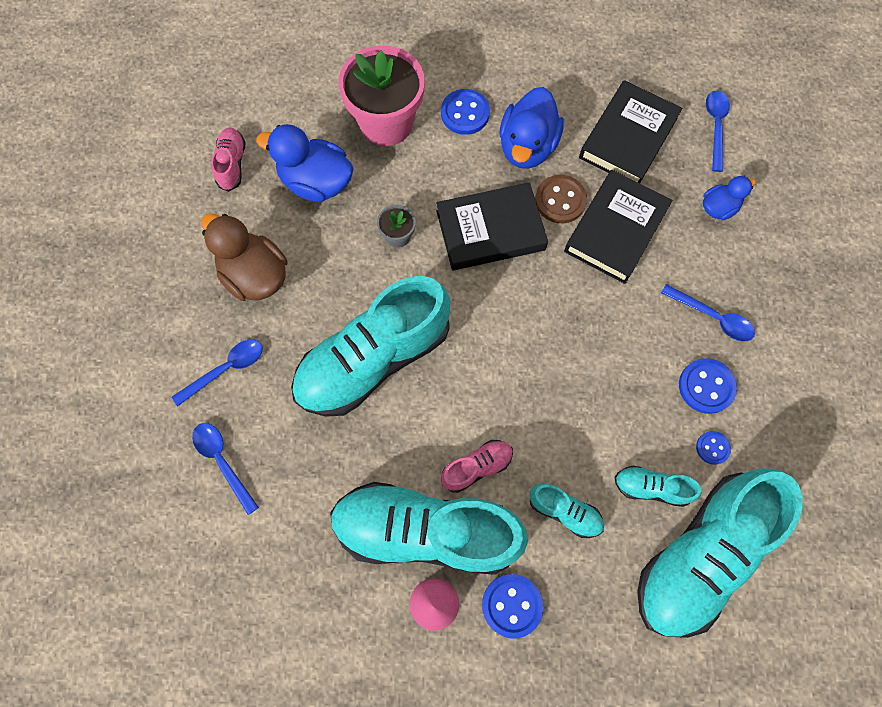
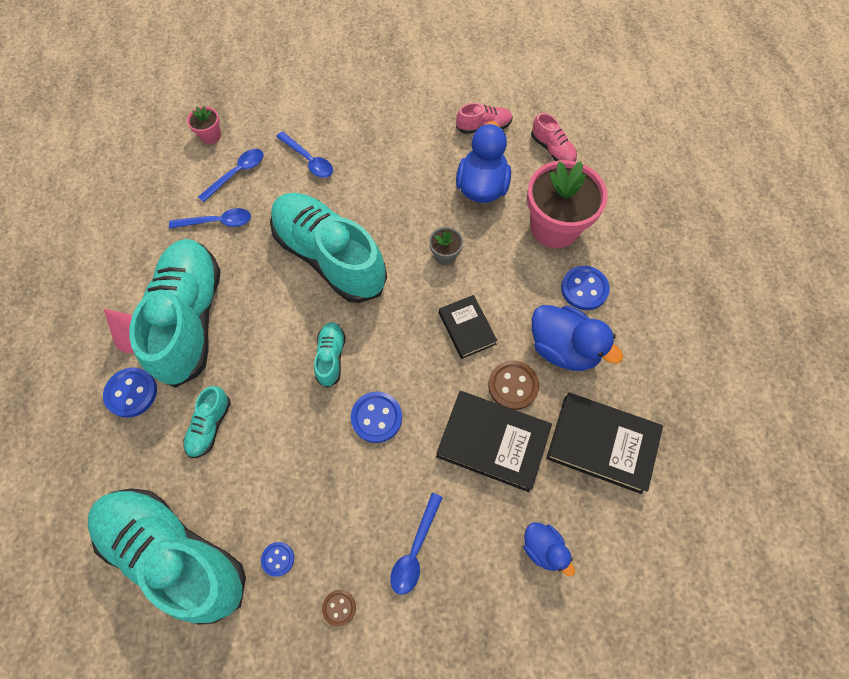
camera: 80 degrees right, 5 degrees down
(149, 494) = (211, 136): none -> pink flower pot
(255, 275) = (389, 162): brown duck -> none
(476, 467) = (244, 349): pink shoe -> pink shoe (552, 149)
(490, 230) = (467, 328): black book -> black book, size x0.61
(527, 147) = (563, 348): blue duck -> blue duck turned 150 degrees counterclockwise
(651, 487) = (235, 501): turquoise shoe -> turquoise shoe (331, 357)
(706, 386) = (340, 548): blue button -> blue button (376, 417)
(715, 127) = (644, 538): blue spoon -> blue spoon (217, 222)
(761, 393) = (339, 608): none -> brown button

